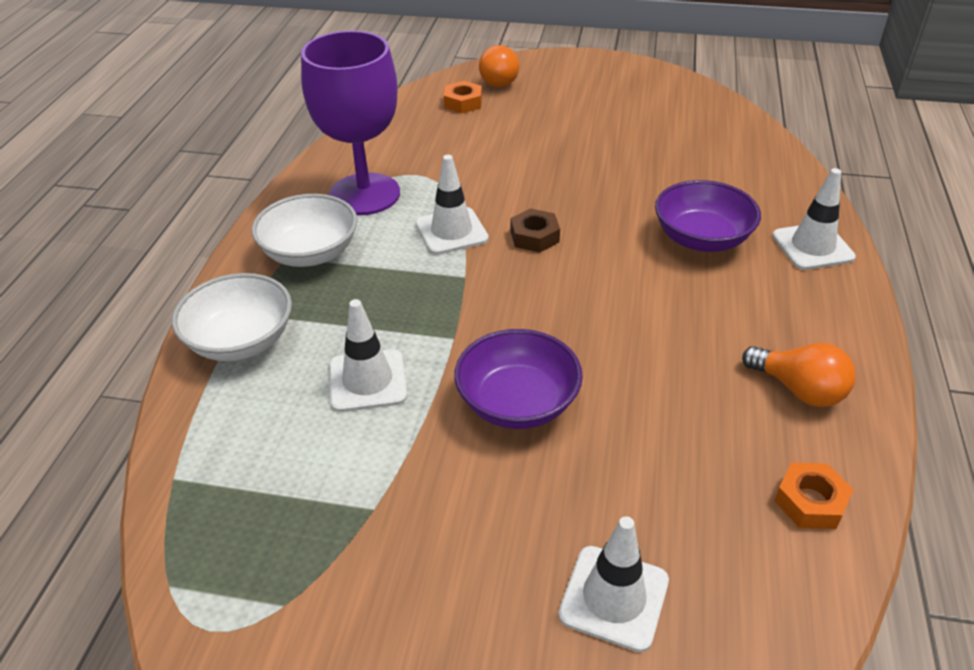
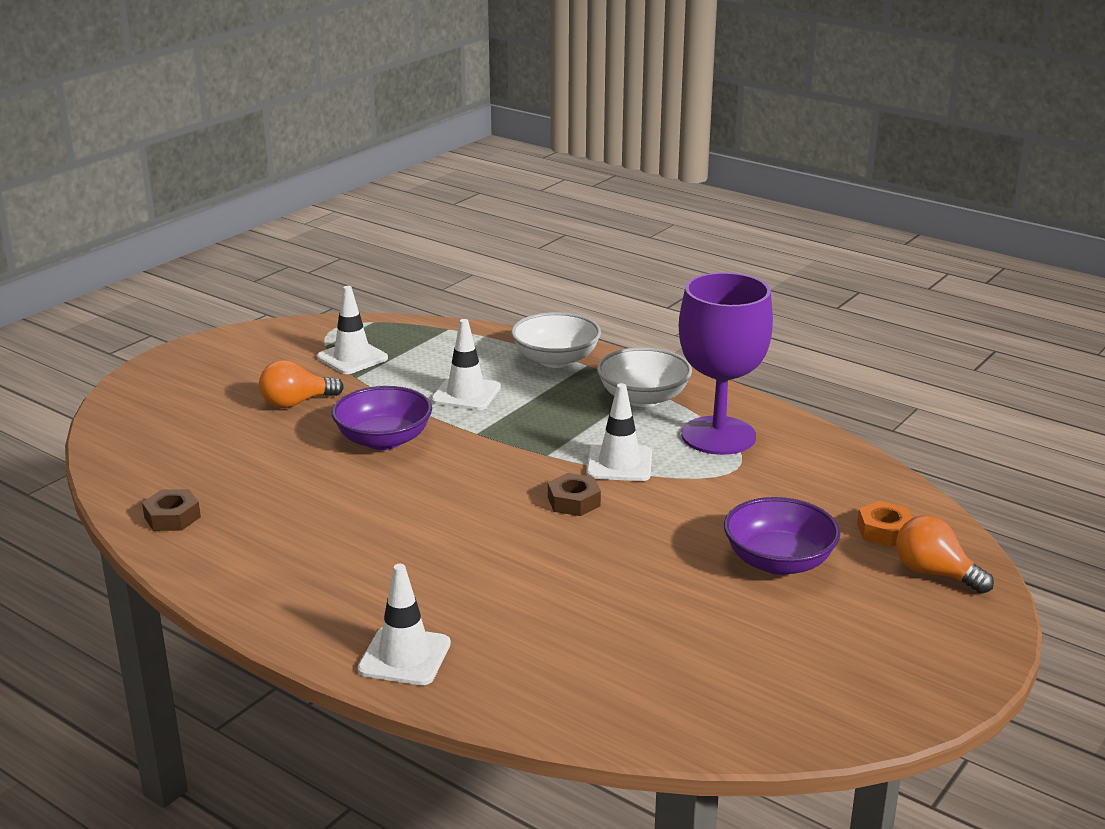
camera: 115 degrees right, 15 degrees down
(614, 597) = (208, 429): white traffic cone -> white traffic cone (352, 358)
(701, 239) = (484, 592): purple bowl -> purple bowl (778, 561)
(799, 390) = (257, 558): orange light bulb -> orange light bulb (296, 403)
(810, 501) = (172, 517): orange nut -> brown nut

